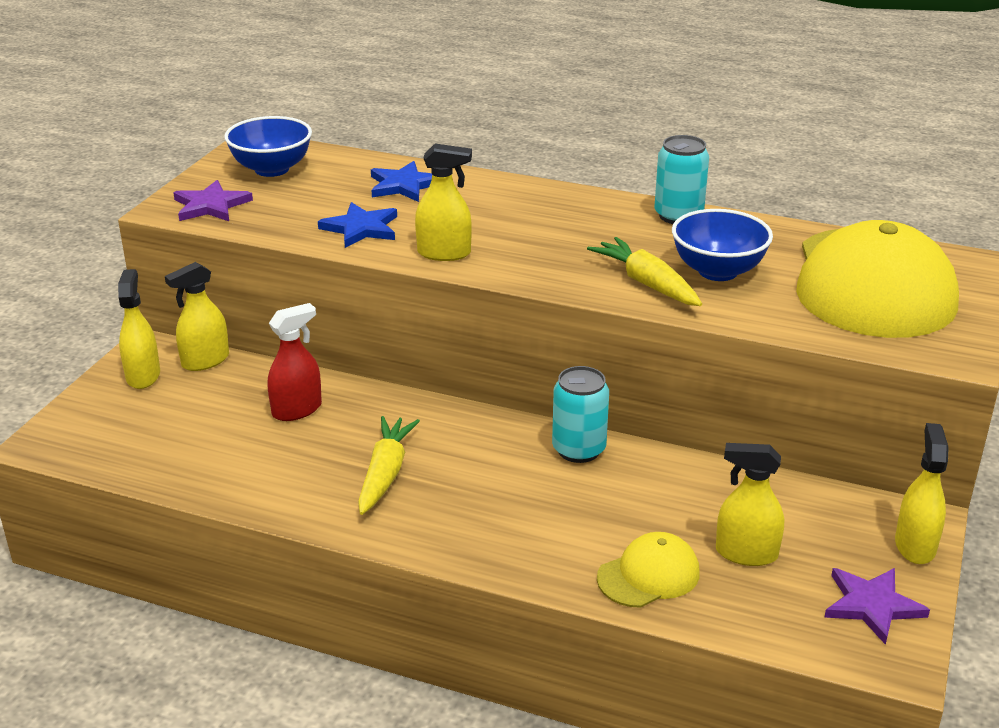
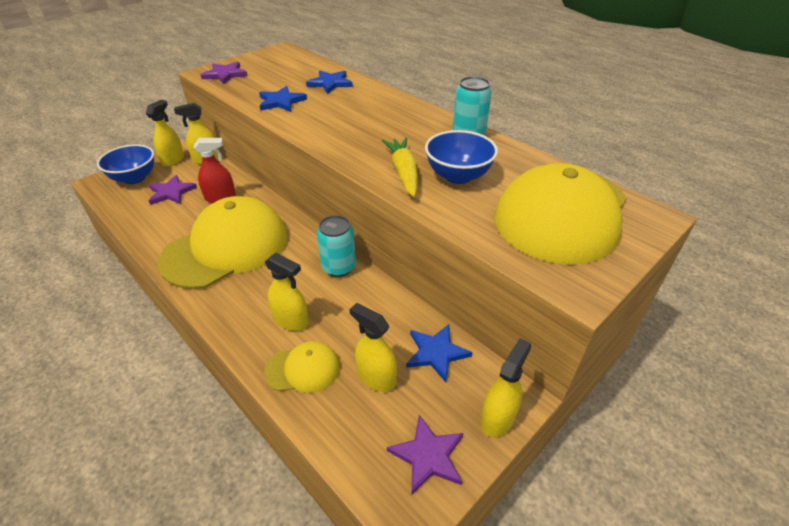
camera: 25 degrees right, 10 degrees up
(201, 424) = (171, 192): none -> purple star
(272, 169) = (275, 62): blue bowl -> blue bowl (134, 178)
(385, 473) = (226, 248): yellow carrot -> yellow cap
(444, 253) = (307, 125): yellow spray bottle -> yellow spray bottle (291, 320)
(793, 506) = (436, 353): none -> blue star

